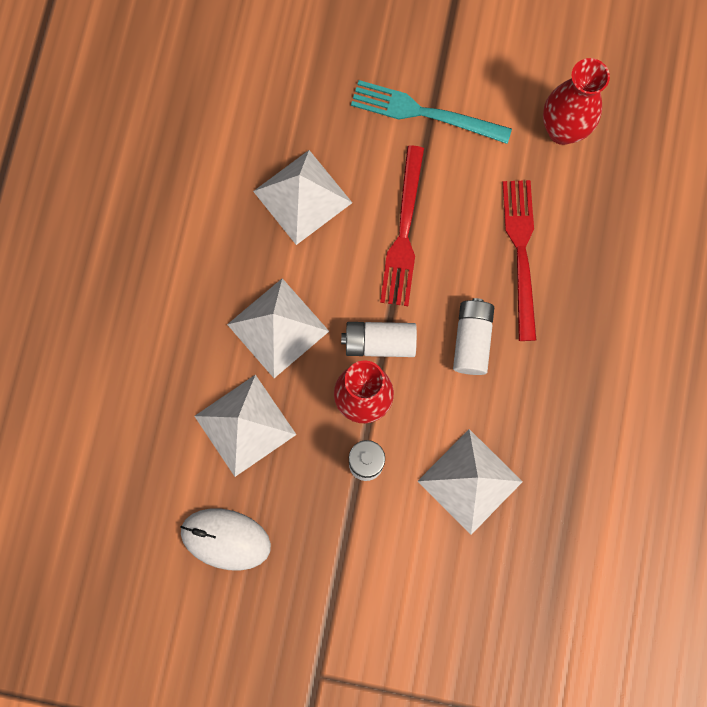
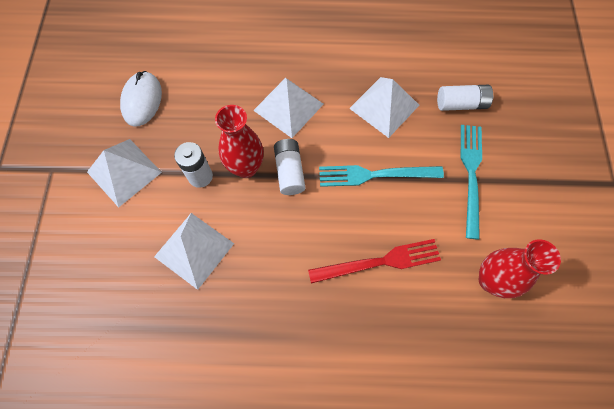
camera: 80 degrees right, 10 degrees down
(245, 425) = (219, 99): white pyramid -> white pyramid (124, 172)
(403, 231) = (375, 175): red fork -> turquoise fork
(472, 340) = (302, 235): white battery -> white battery (461, 104)

